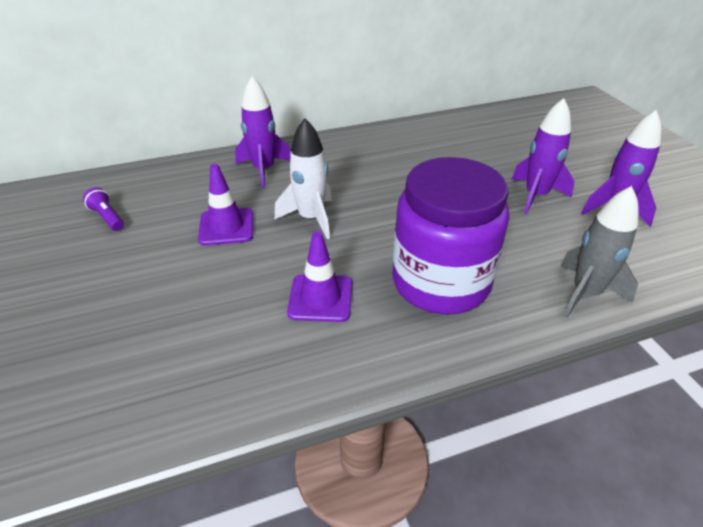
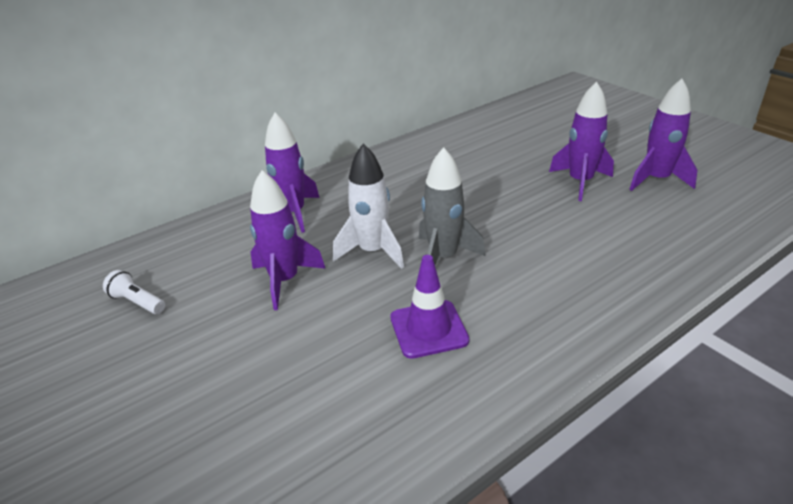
camera: 15 degrees left, 5 degrees down
(107, 217) = (137, 302): purple flashlight -> white flashlight
(226, 227) = (285, 281): purple traffic cone -> purple rocket
(441, 282) = (539, 284): purple jar -> none
(586, 293) = (675, 262): grey rocket -> grey rocket (443, 257)

